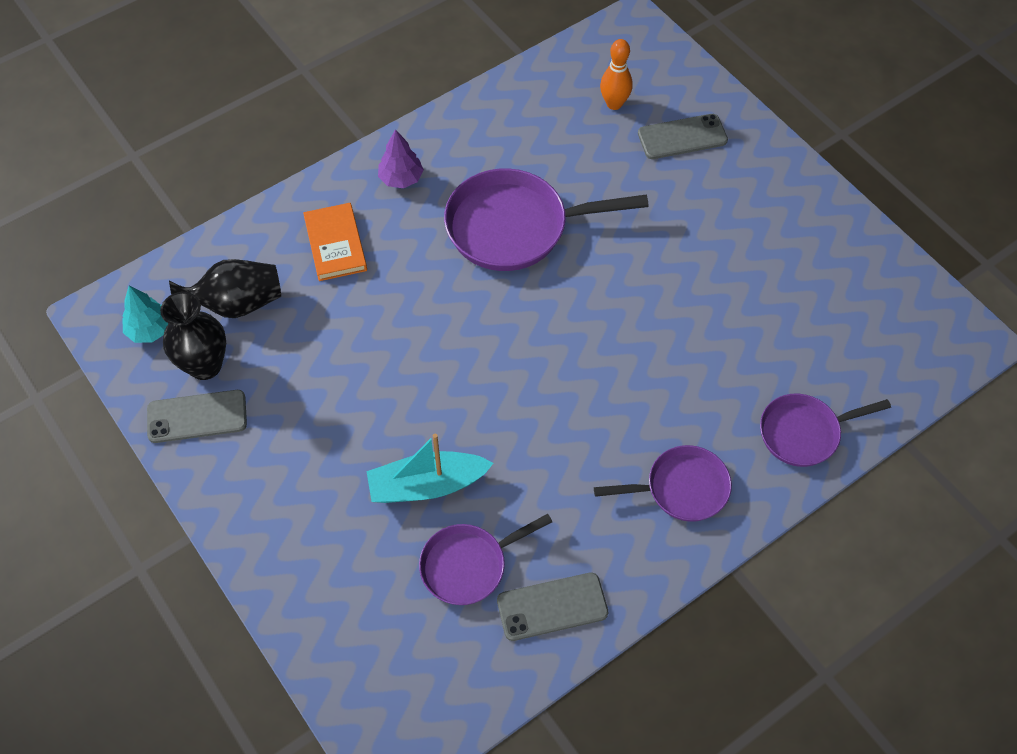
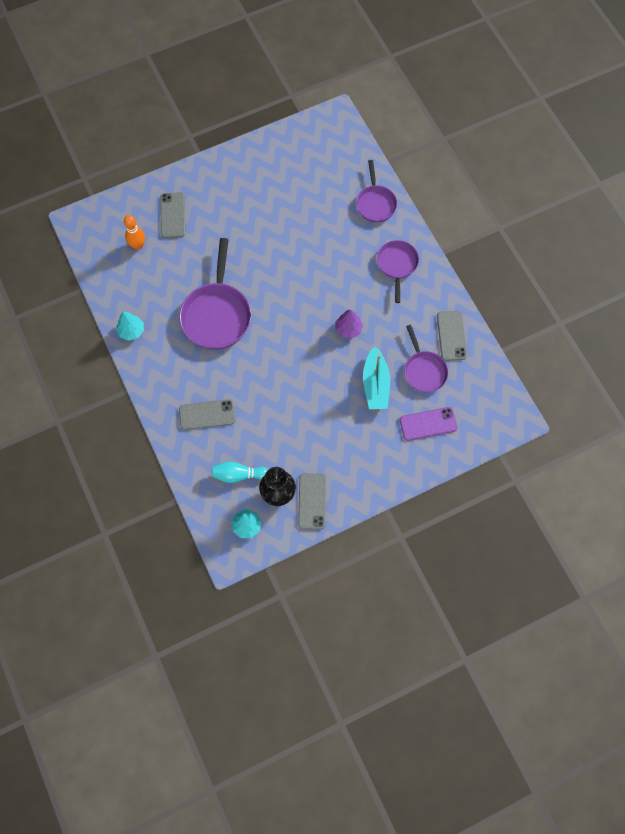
camera: 80 degrees left, 10 degrees up
(236, 304) = (238, 475): black vase -> turquoise bowling pin
(335, 244) = (207, 414): orange book -> grey phone
(361, 586) = (428, 424): none -> purple phone
(401, 178) = (166, 372): purple tree -> purple tree (348, 329)
(463, 124) = (131, 331): none -> turquoise tree

